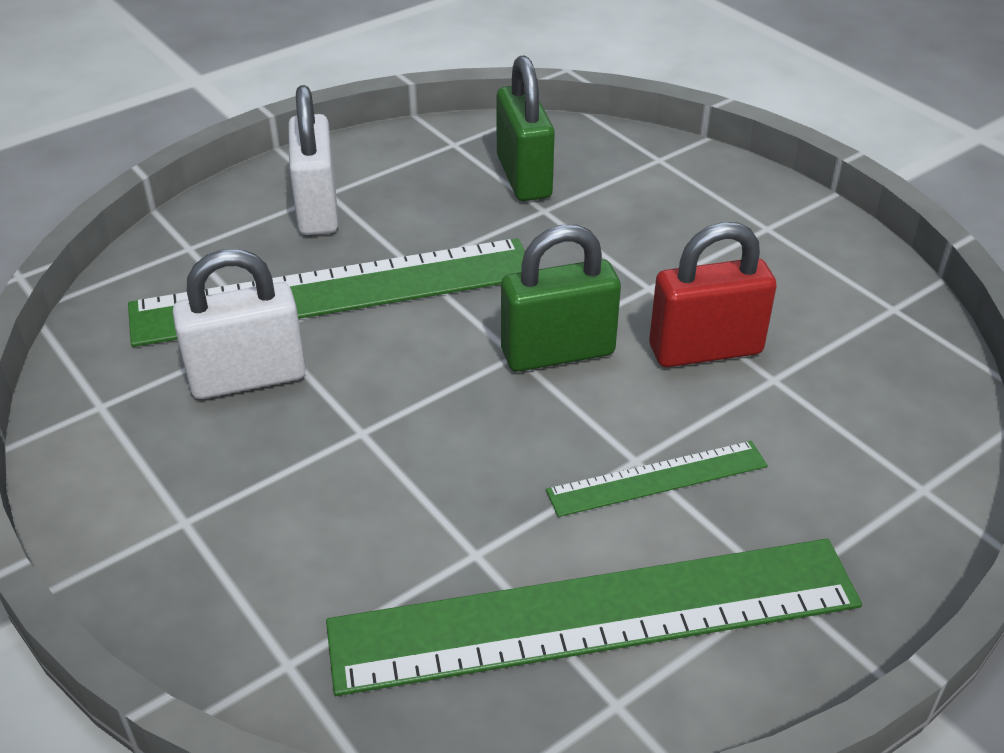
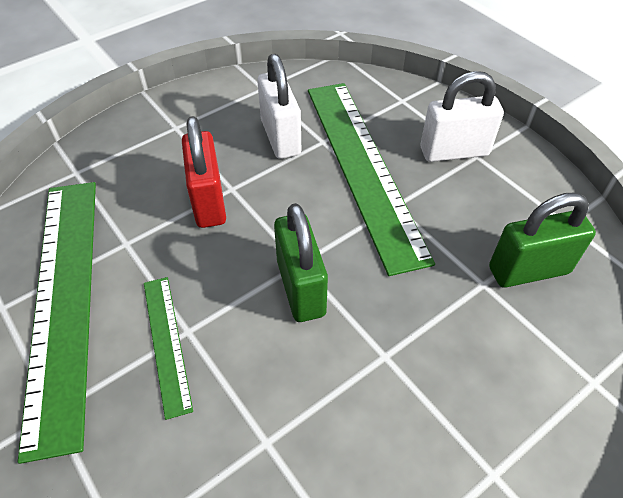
camera: 90 degrees right, 10 degrees up
(705, 350) = (303, 391): red padlock -> red padlock (208, 201)

